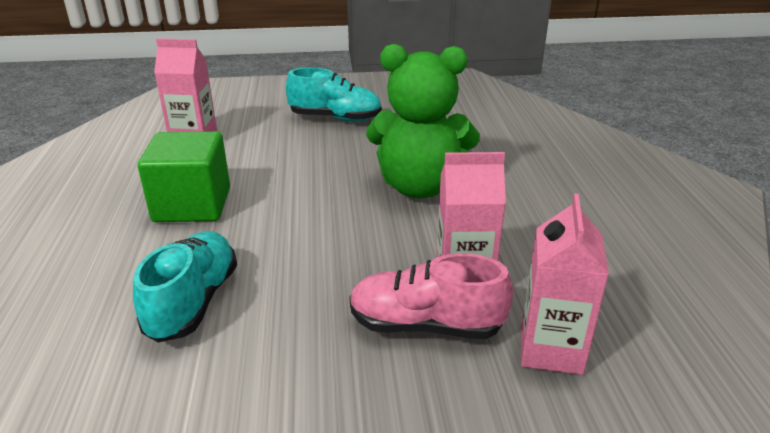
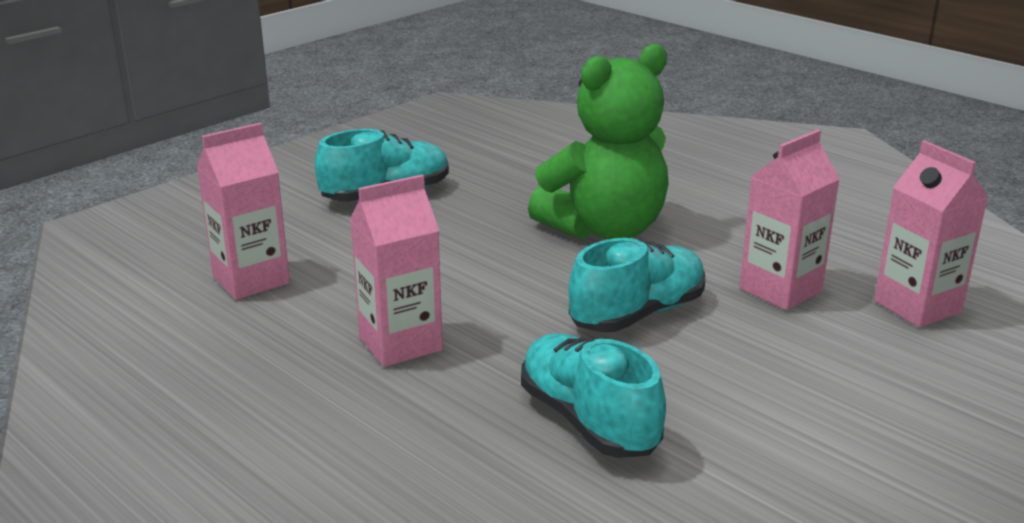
camera: 40 degrees left, 5 degrees down
(192, 205) = (400, 344): green cube -> pink carton
(340, 250) = (637, 314): none -> turquoise shoe
(425, 325) = (811, 335): pink shoe -> none

